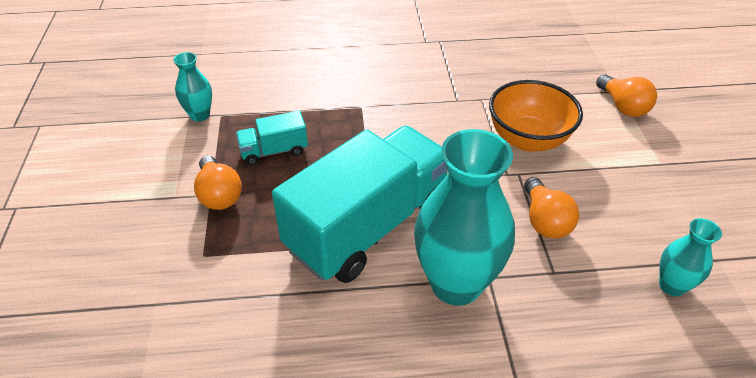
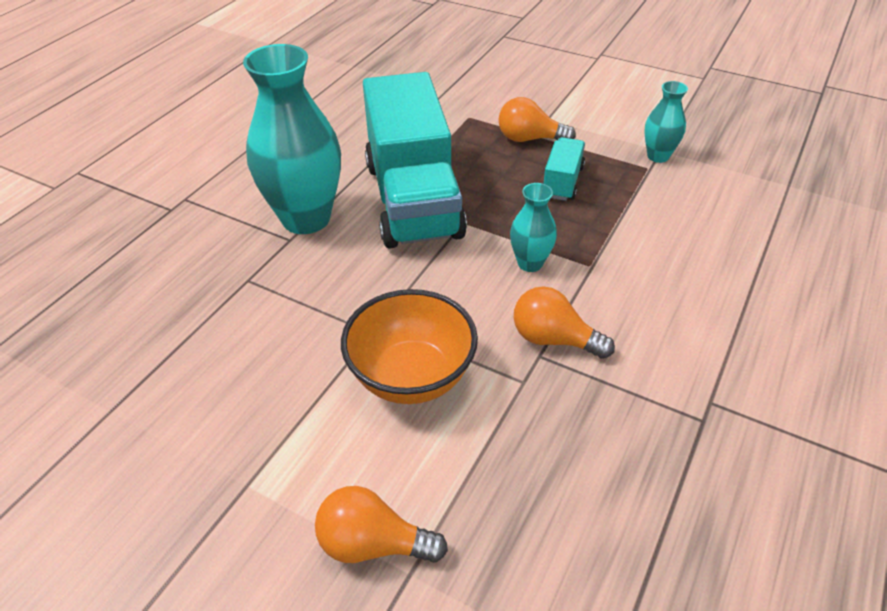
camera: 125 degrees right, 0 degrees up
(544, 221) = (298, 310): orange light bulb -> orange light bulb (554, 339)
(672, 286) = (141, 347): turquoise vase -> turquoise vase (530, 263)

